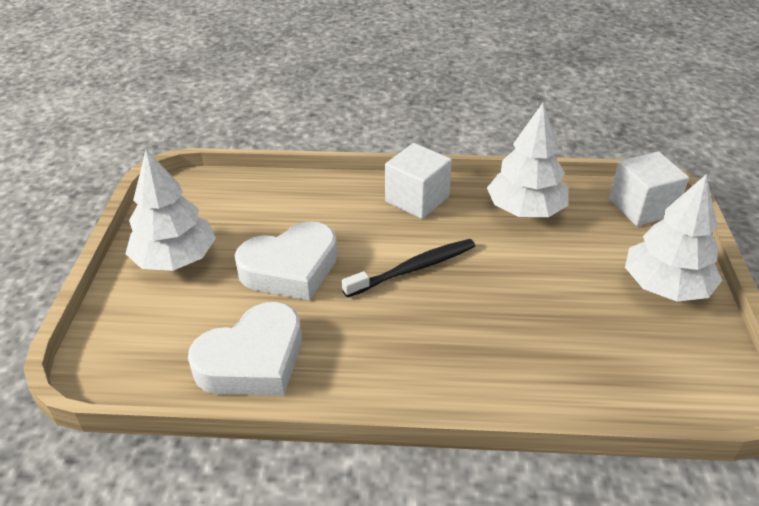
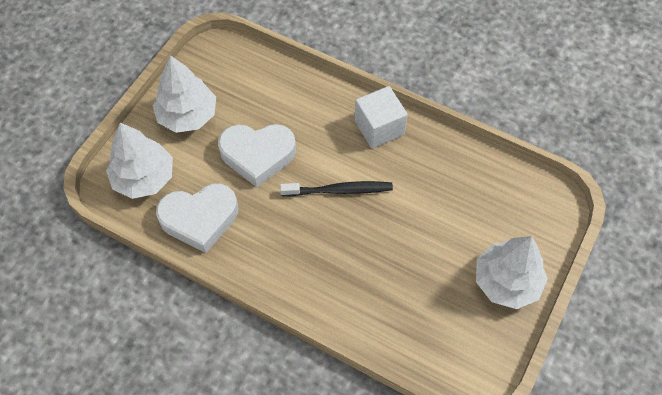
camera: 25 degrees right, 20 degrees up
(525, 210) = (453, 171): white tree -> white tree (144, 178)
(642, 207) = (545, 206): white cube -> none

